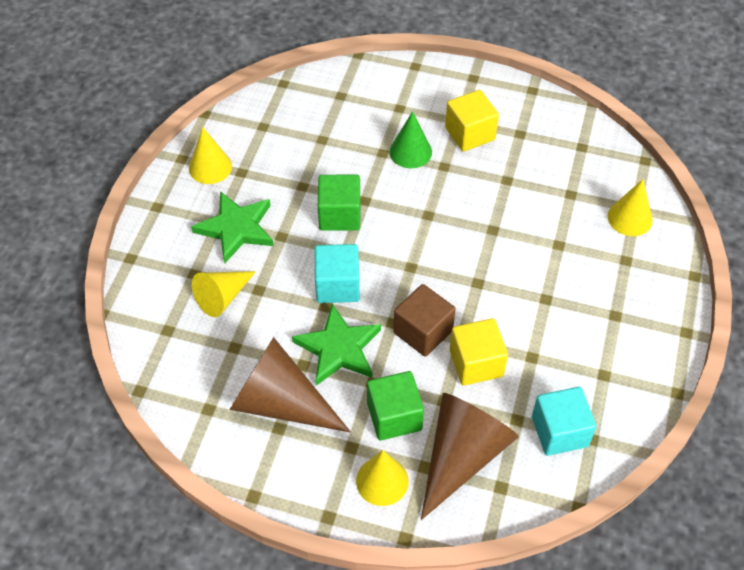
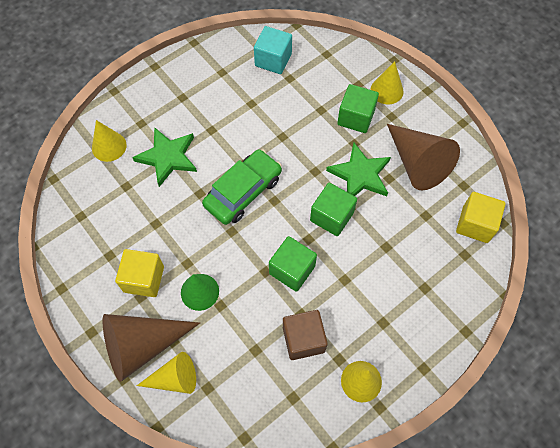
camera: 145 degrees left, 10 degrees up
(223, 297) = (414, 256): yellow cone -> yellow cone (174, 378)
(236, 228) = (373, 306): green star -> green star (167, 157)
(337, 285) = (331, 216): turquoise cube -> green cube
(423, 332) = (301, 154): brown cube -> brown cube (303, 339)
(450, 256) = (243, 192): none -> green car
(462, 456) = (334, 78): brown cone -> brown cone (142, 345)
(476, 363) = (286, 118): yellow cube -> yellow cube (475, 224)

